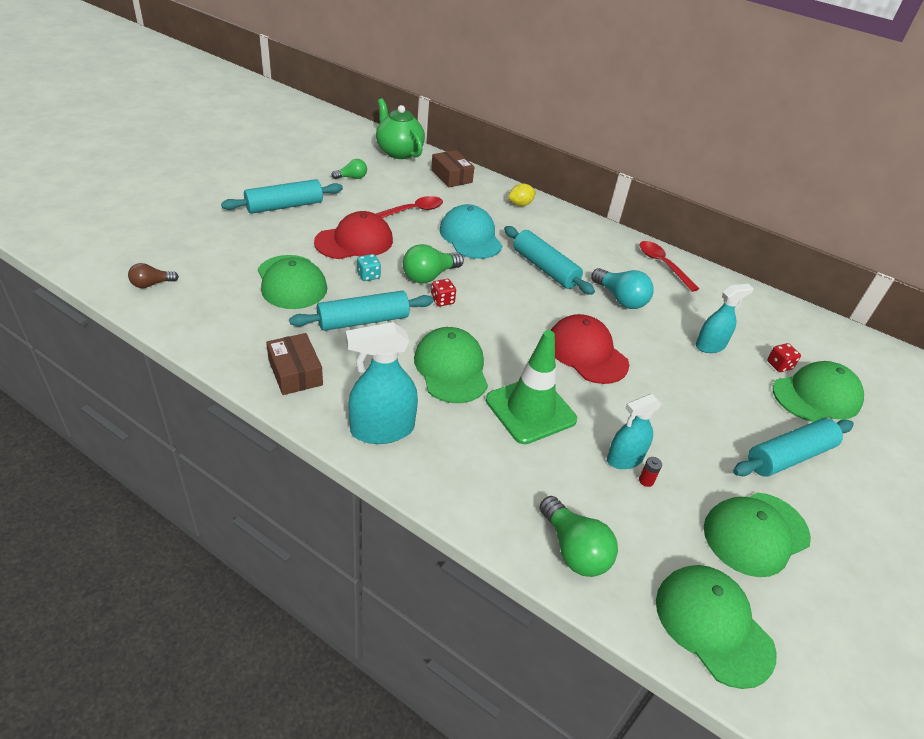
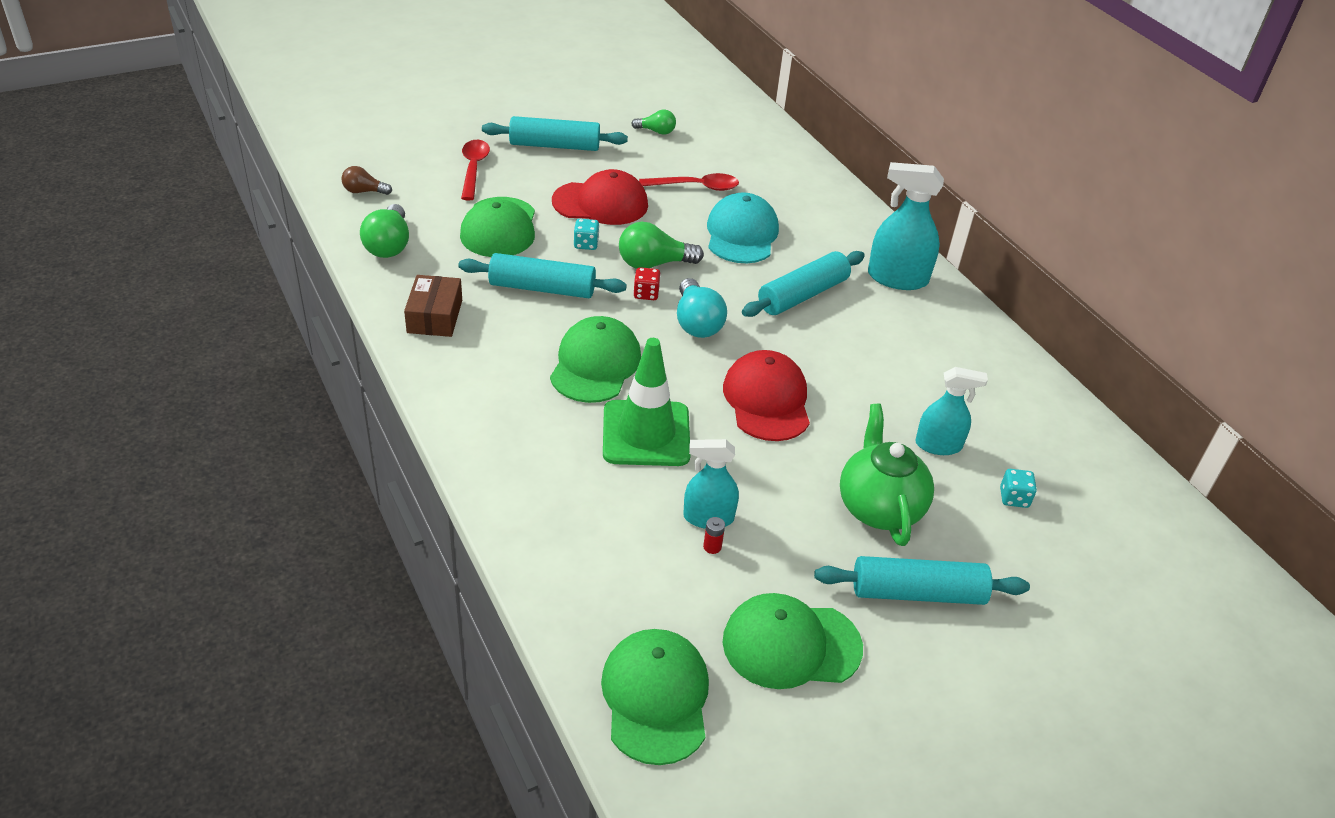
camera: 30 degrees right, 0 degrees up
(382, 429) = (475, 397): turquoise spray bottle -> turquoise spray bottle (897, 278)
(398, 152) = (739, 113): green teapot -> green teapot (879, 507)
(451, 176) = (780, 158): brown box -> none
(520, 204) = (841, 213): yellow lemon -> none
(545, 268) = (802, 295): turquoise rolling pin -> turquoise rolling pin turned 60 degrees clockwise
(574, 550) = (572, 574): green light bulb -> green light bulb (389, 245)
(620, 299) = (869, 357): turquoise light bulb -> turquoise light bulb (697, 323)
(663, 265) = (969, 336): red spoon -> red spoon (473, 169)
(779, 365) = (1014, 498): red dice -> turquoise dice
(816, 396) = (1030, 548): green cap -> none

